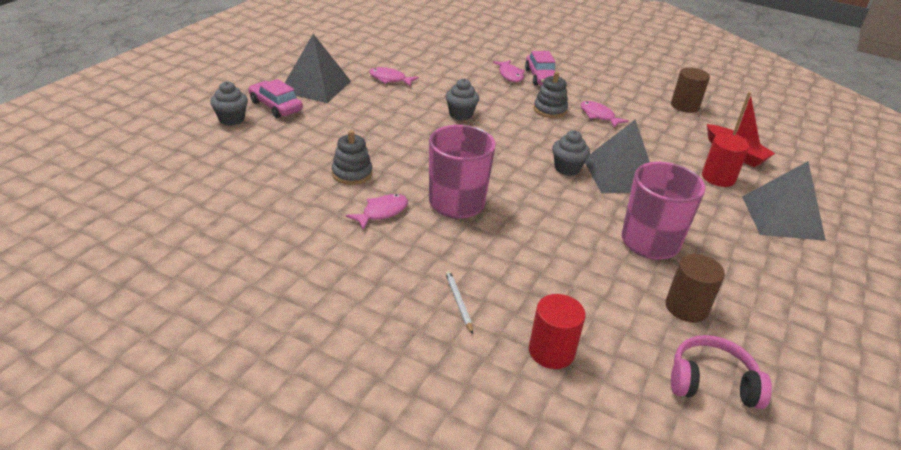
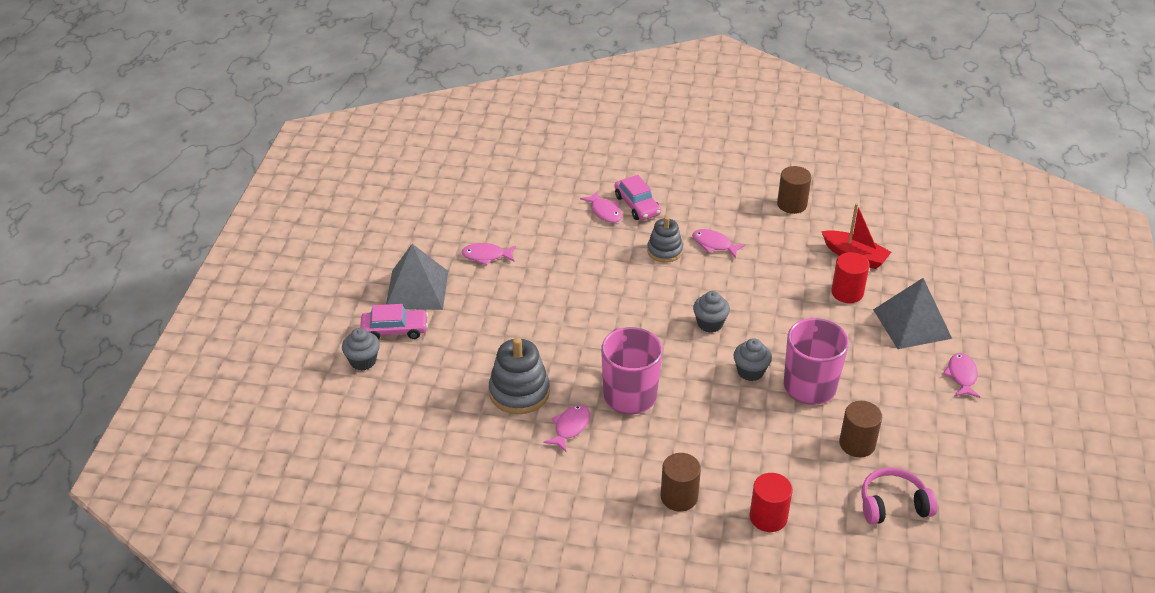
camera: 15 degrees left, 5 degrees up
(276, 106) = (395, 330): pink car -> pink car turned 150 degrees clockwise
(352, 174) = (519, 392): grey stacking toy -> grey stacking toy, size x1.53
(458, 302) = (679, 497): white pencil -> brown cylinder
(460, 114) = (581, 284): grey cupcake -> grey cupcake (750, 372)
(620, 175) = (760, 316): grey pyramid -> none
(830, 276) = (961, 376): none -> pink fish

